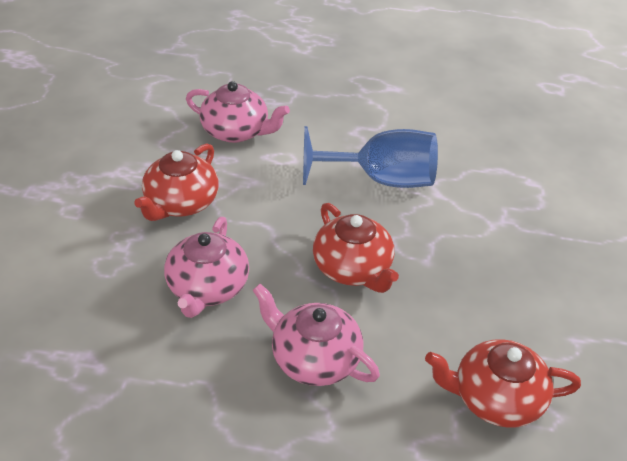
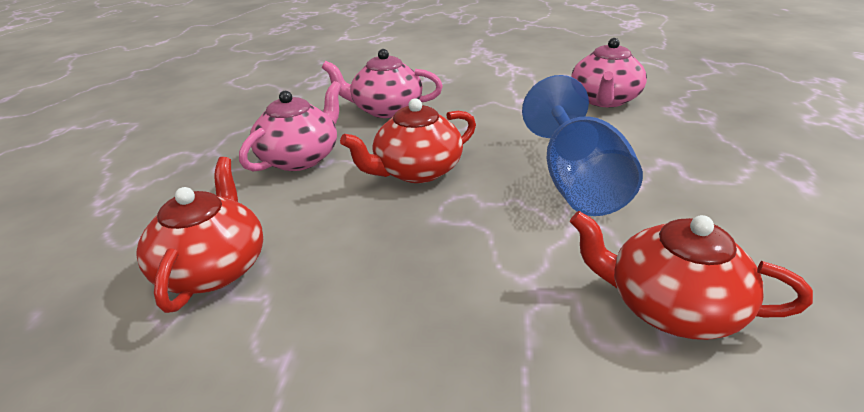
camera: 90 degrees right, 10 degrees down
(180, 203) = (485, 90): red teapot -> red teapot (670, 307)

